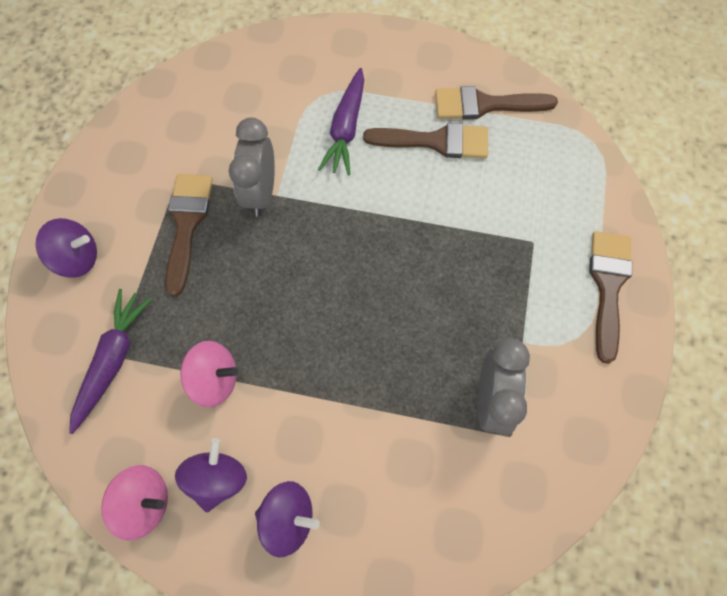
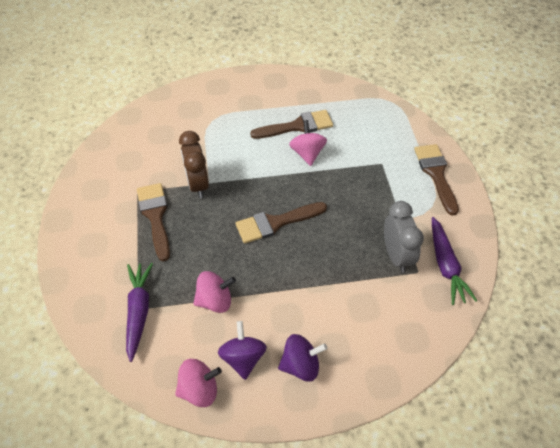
camera: 20 degrees left, 15 degrees down
(78, 258) = (86, 258): purple spinning top -> none
(261, 193) = (198, 184): grey clock -> brown clock
(346, 129) = (237, 134): purple carrot -> purple carrot (445, 265)
(431, 191) = (307, 153): none -> pink spinning top
(485, 105) = (318, 99): brown brush -> brown brush (275, 223)

